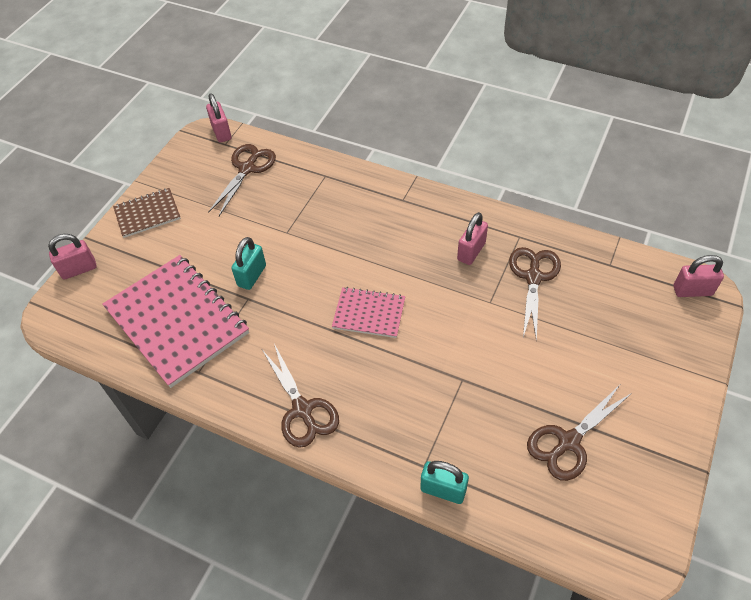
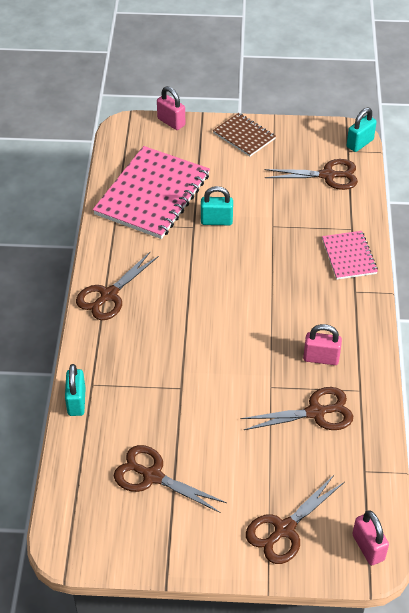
camera: 65 degrees right, 5 degrees down
(221, 132) = (360, 143): pink padlock -> turquoise padlock
(369, 313) = (216, 307): pink notebook -> pink notebook (349, 256)
(660, 347) = (284, 529): none -> brown scissors

